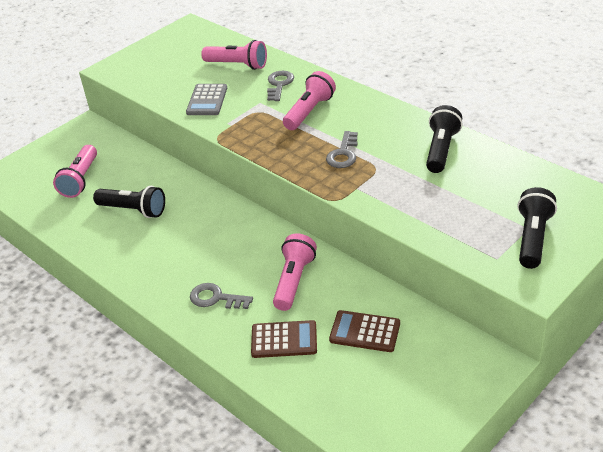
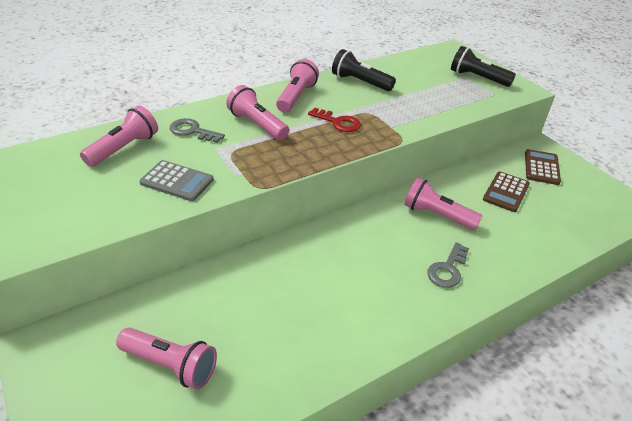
camera: 80 degrees left, 0 degrees up
(133, 210) = (273, 314): black flashlight -> none
(284, 340) = (510, 236): brown calculator -> brown calculator (541, 167)
(343, 154) = (338, 122): grey key -> red key
(376, 118) = (296, 97): none -> pink flashlight

